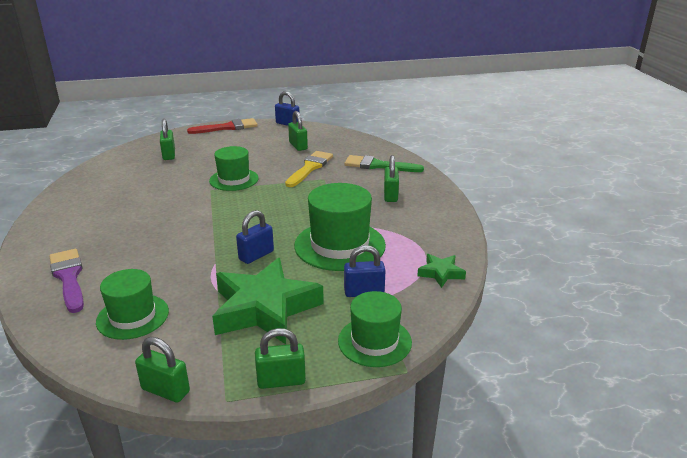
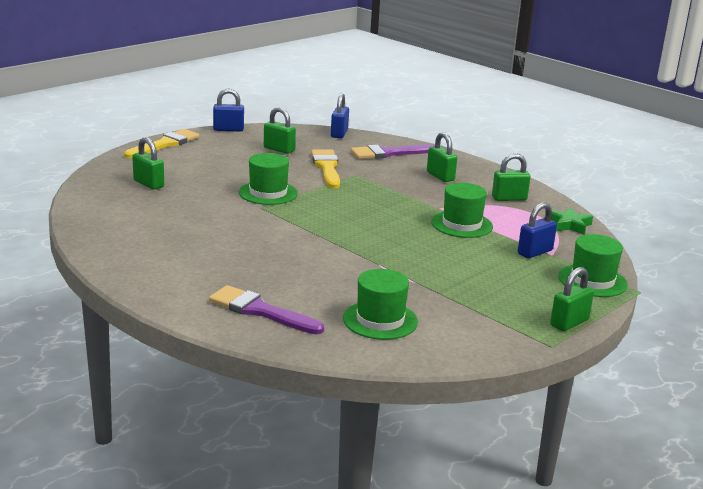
camera: 35 degrees left, 5 degrees down
(165, 390) = (498, 355): green padlock -> green padlock (509, 198)
(227, 127) = (165, 144): red brush -> yellow brush
(256, 255) = (405, 249): blue padlock -> blue padlock (339, 134)
(264, 308) = (478, 283): green star -> none
(339, 245) = (461, 224): green hat -> green hat, size x0.65
(378, 165) = (388, 153): green brush -> purple brush

